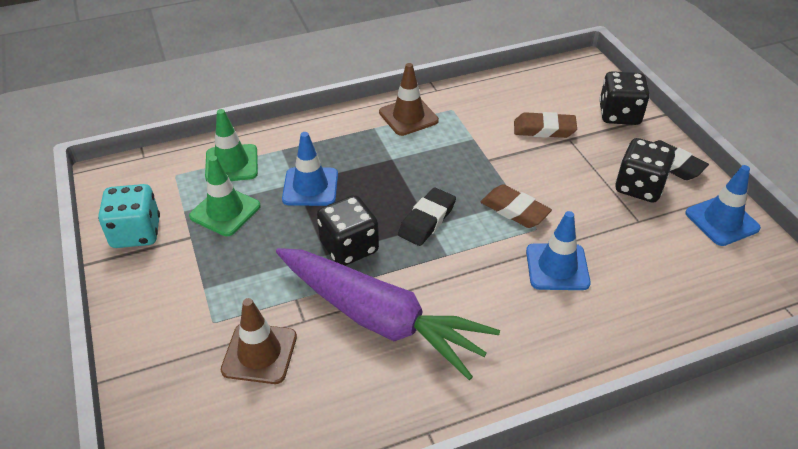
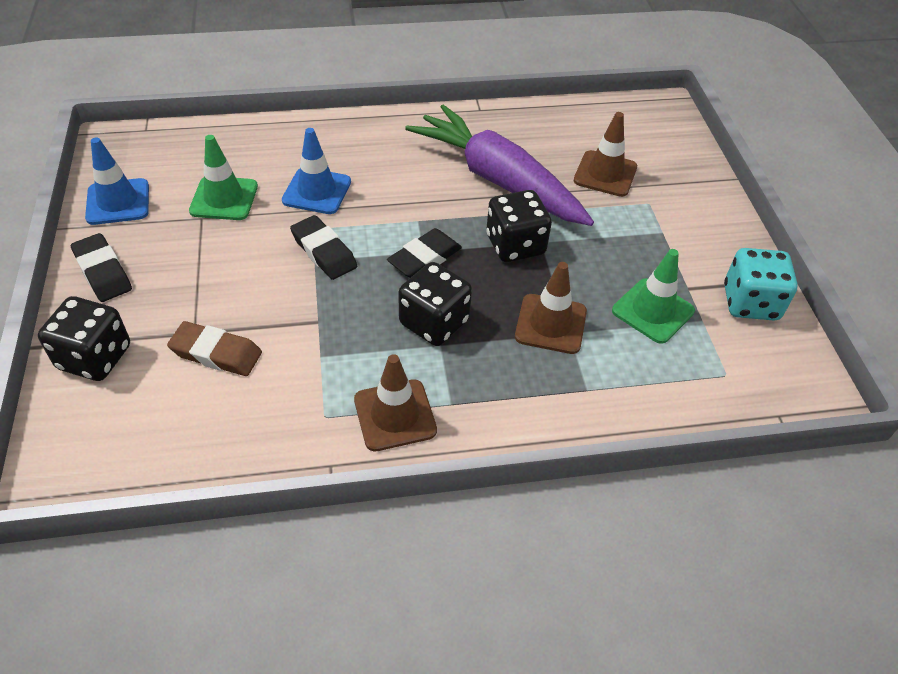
camera: 170 degrees left, 5 degrees up
(231, 164) = (653, 378): green traffic cone -> green traffic cone (224, 199)
(310, 187) = (550, 324): blue traffic cone -> brown traffic cone
(514, 210) = (324, 252): brown eraser -> black eraser
(639, 187) = (167, 252): black dice -> black dice (434, 322)

